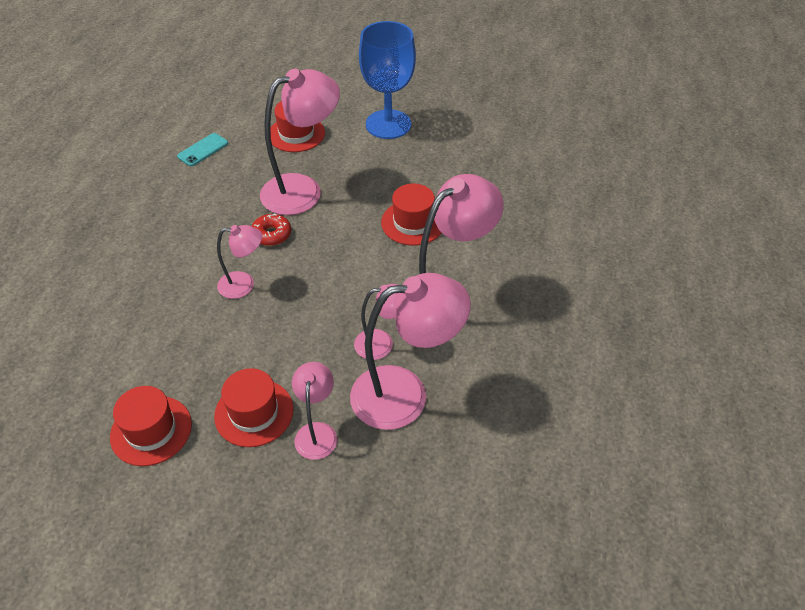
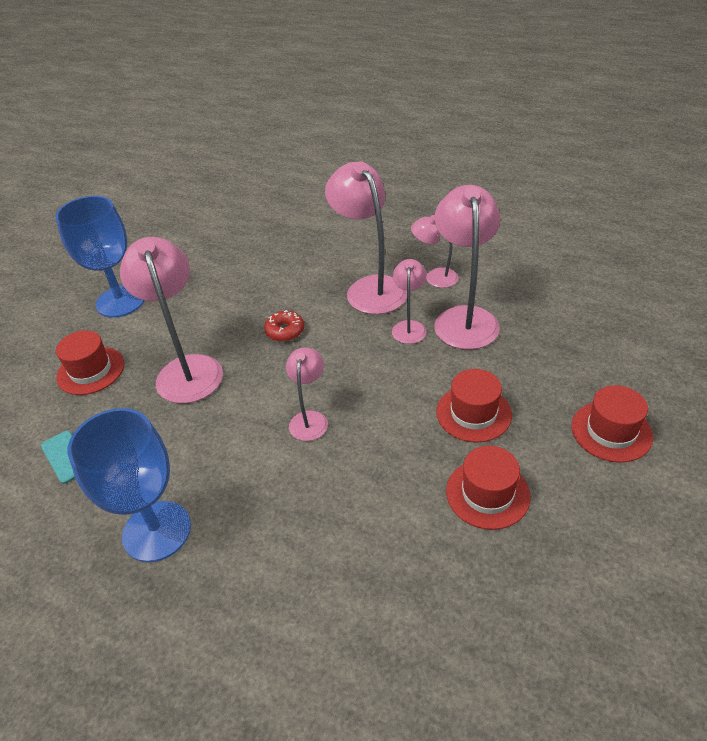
camera: 75 degrees left, 5 degrees down
(130, 218) = (156, 531): none -> blue goblet
(271, 234) = (244, 395): red donut -> red donut (285, 331)
(317, 432) = (498, 372): pink lamp -> pink lamp (434, 277)
(413, 222) = (270, 297): red hat -> red hat (611, 431)

